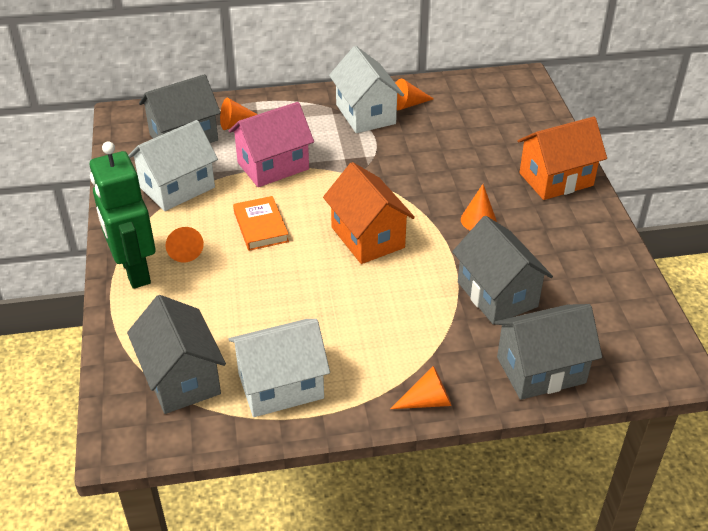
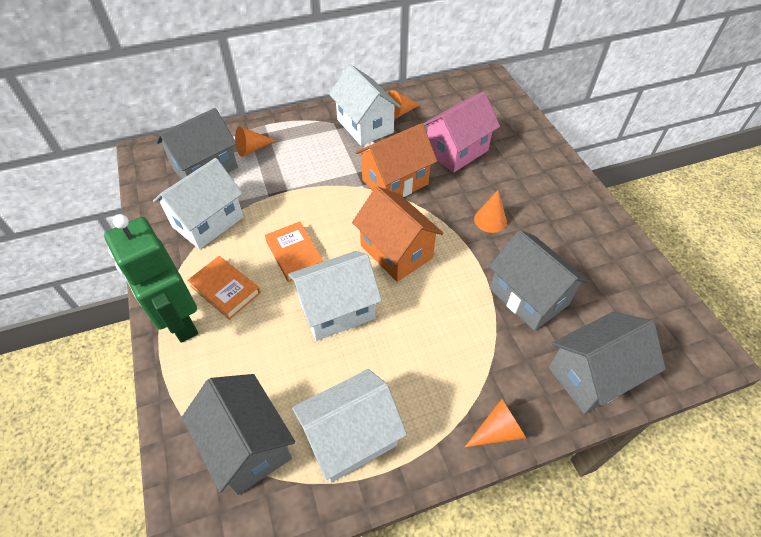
camera: 10 degrees left, 10 degrees up
(184, 249) = (225, 289): orange cone -> orange book
(273, 166) = (293, 188): pink house -> pink house (456, 151)
(292, 280) = (337, 309): none -> white house
(556, 179) = (544, 170): orange house -> orange house (395, 182)

